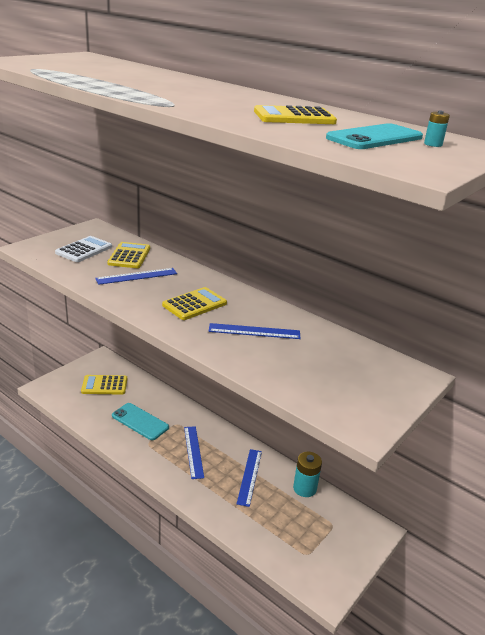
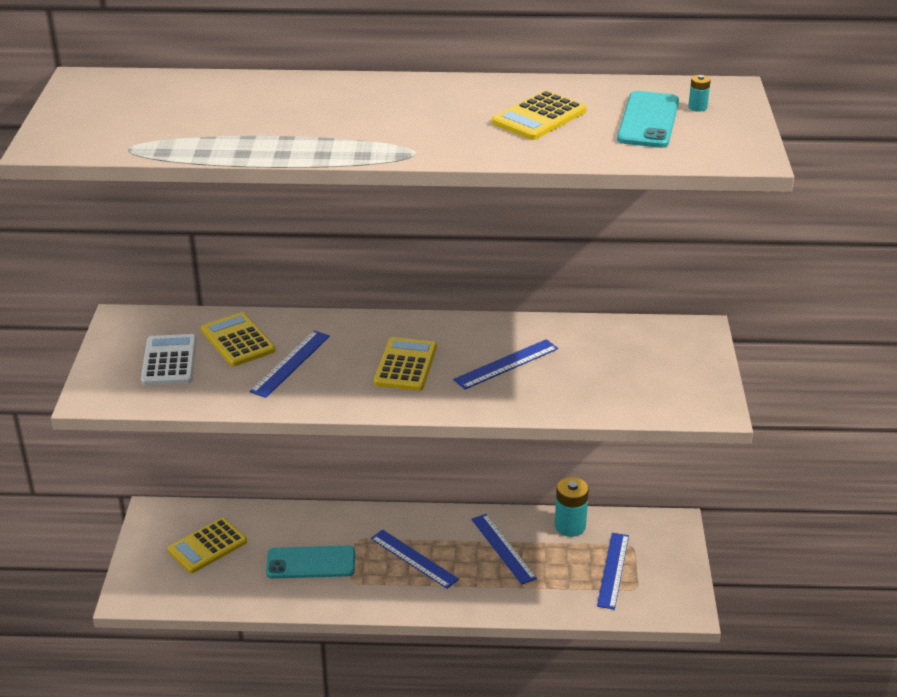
camera: 35 degrees left, 5 degrees up
(303, 532) = (613, 570): none -> blue ruler

